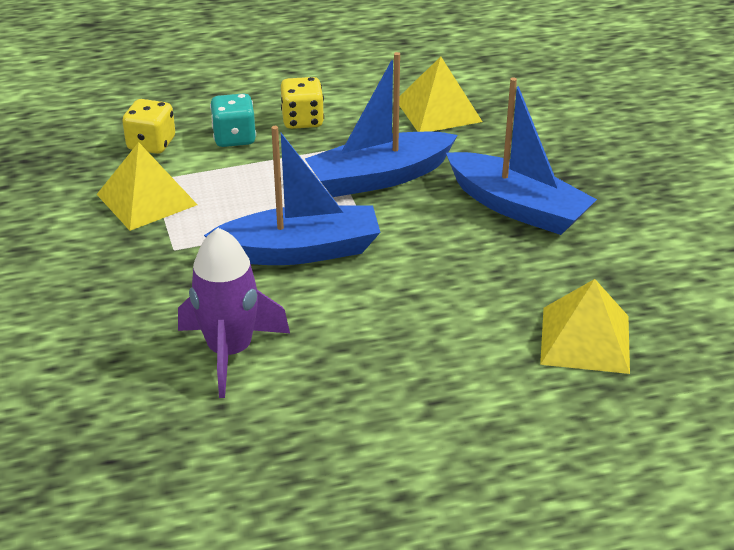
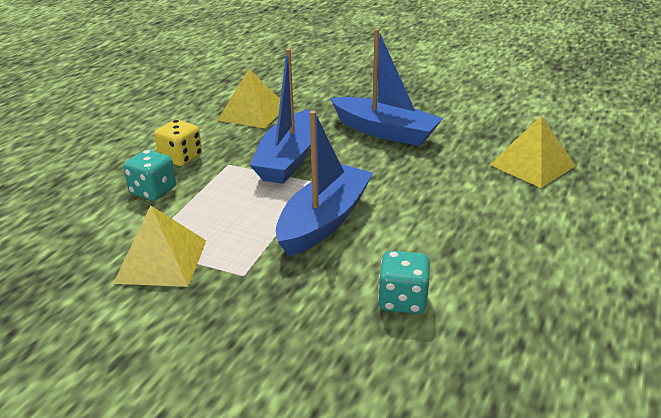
camera: 50 degrees left, 5 degrees down
(151, 144) = (95, 229): yellow dice -> none
(230, 352) = (403, 300): purple rocket -> turquoise dice
(517, 207) = (385, 131): blue boat -> blue boat turned 45 degrees clockwise

